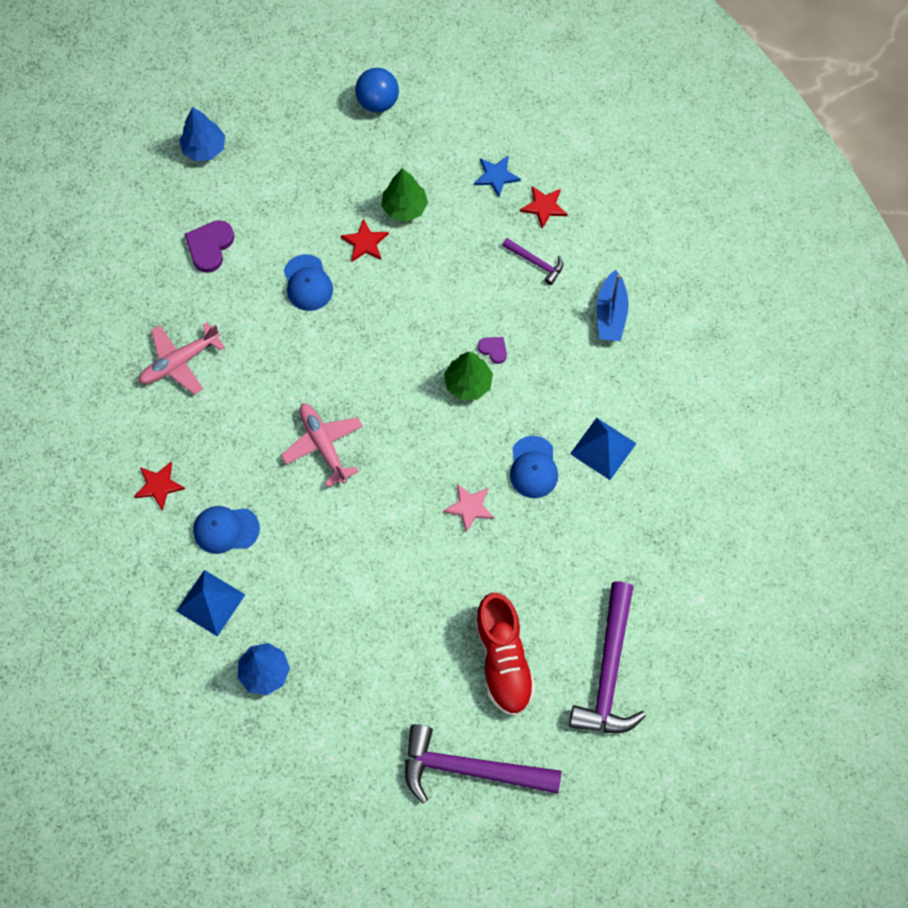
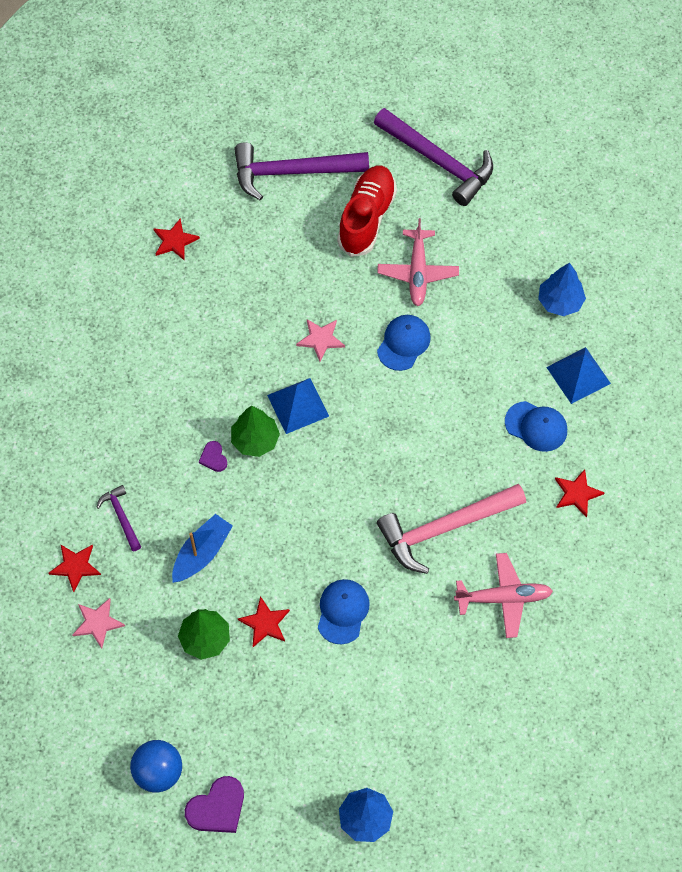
camera: 150 degrees left, 5 degrees down
(210, 246) = (416, 702): purple heart -> purple heart (217, 808)
(260, 394) = (444, 528): none -> pink hammer
(323, 445) = (413, 453): pink plane -> pink plane (417, 272)
(496, 176) = (97, 623): blue star -> pink star
(533, 467) = (247, 343): blue cap -> blue cap (403, 343)
(603, 448) = (179, 328): blue pyramid -> blue pyramid (298, 405)
(608, 671) = (292, 172): purple hammer -> purple hammer turned 135 degrees counterclockwise
(611, 314) = (90, 434): blue boat -> blue boat (202, 553)
(668, 531) = (175, 241): none -> red star

